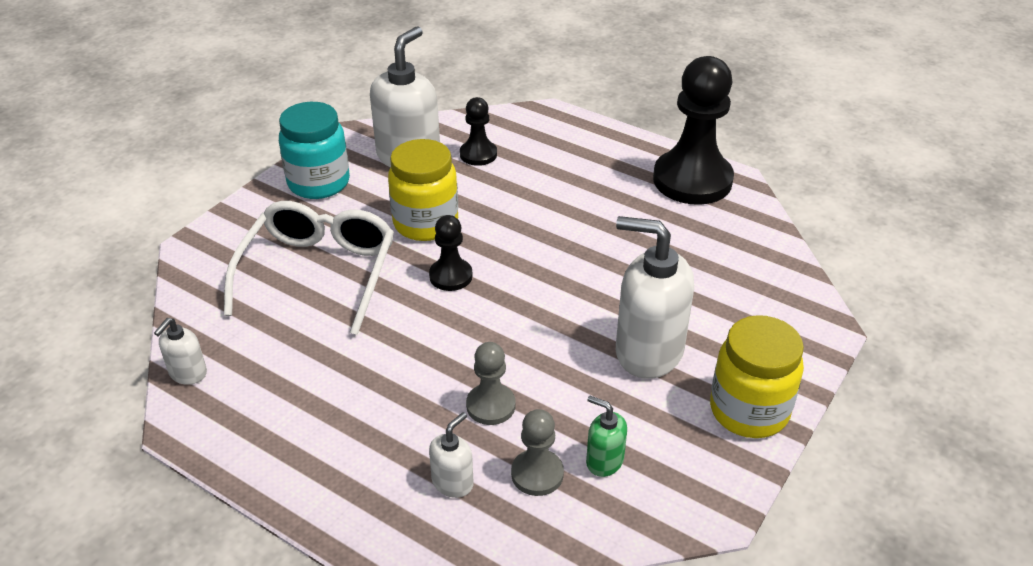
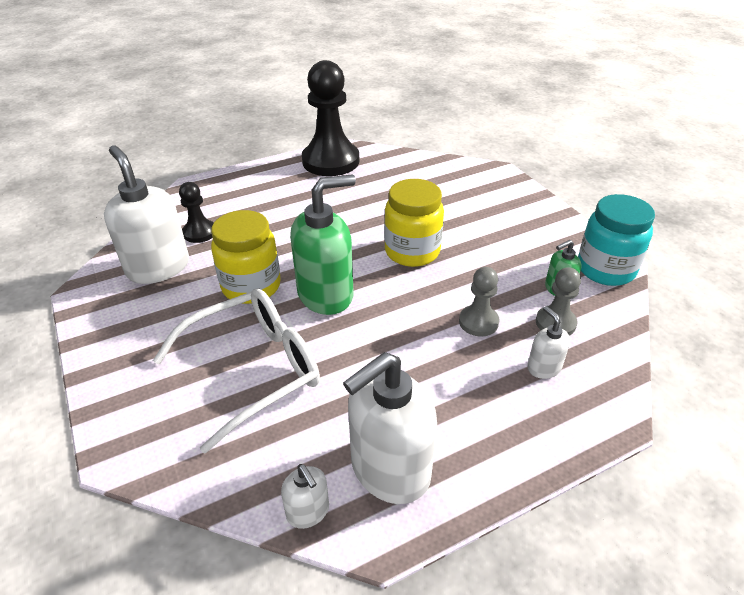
camera: 60 degrees left, 0 degrees up
(318, 274) = (252, 370): white glasses -> white glasses turned 105 degrees clockwise
(319, 183) = (127, 331): turquoise jar -> turquoise jar (605, 269)
(451, 276) = (326, 294): black pawn -> green soap dispenser
(648, 351) = (472, 236): white soap dispenser -> white soap dispenser (389, 469)
(749, 411) = (546, 220): yellow jar -> yellow jar (412, 252)

